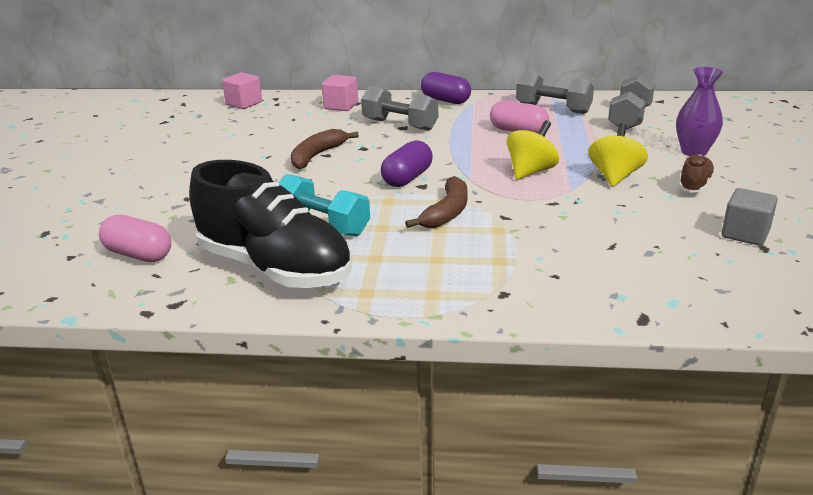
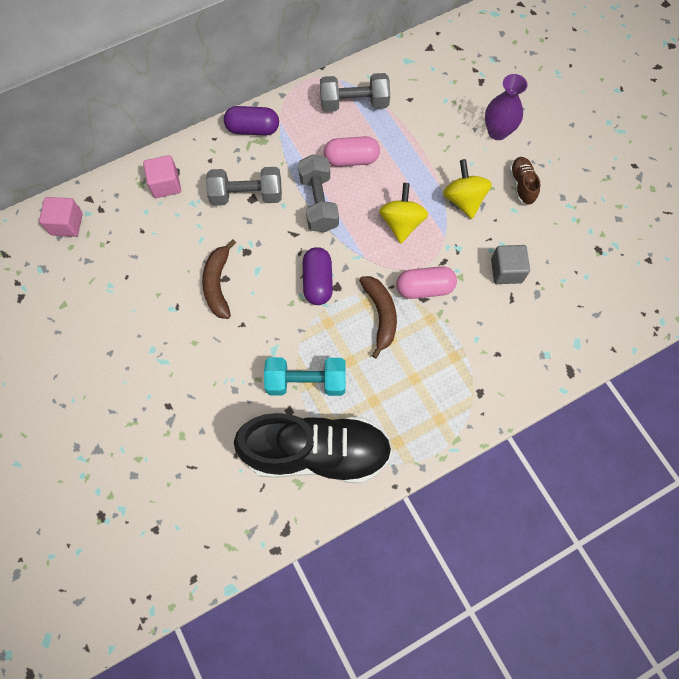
camera: 35 degrees left, 40 degrees up
(139, 254) = (205, 496): pink capsule -> pink capsule (424, 288)
(629, 118) = (424, 94): grey dumbbell -> grey dumbbell (319, 202)
(745, 234) = (581, 238): grey cube -> grey cube (506, 271)

